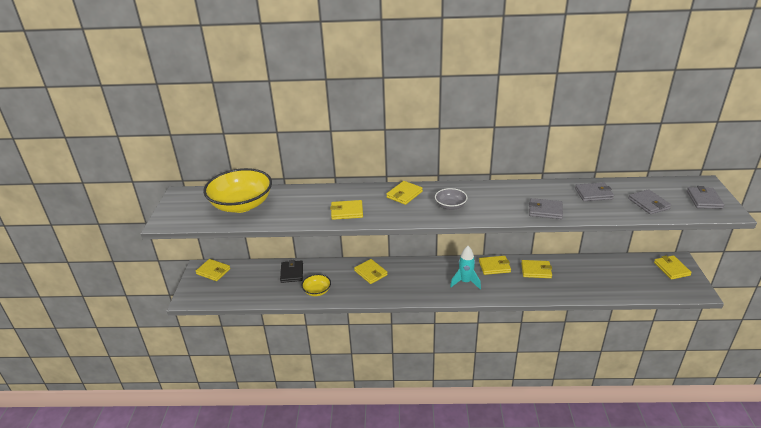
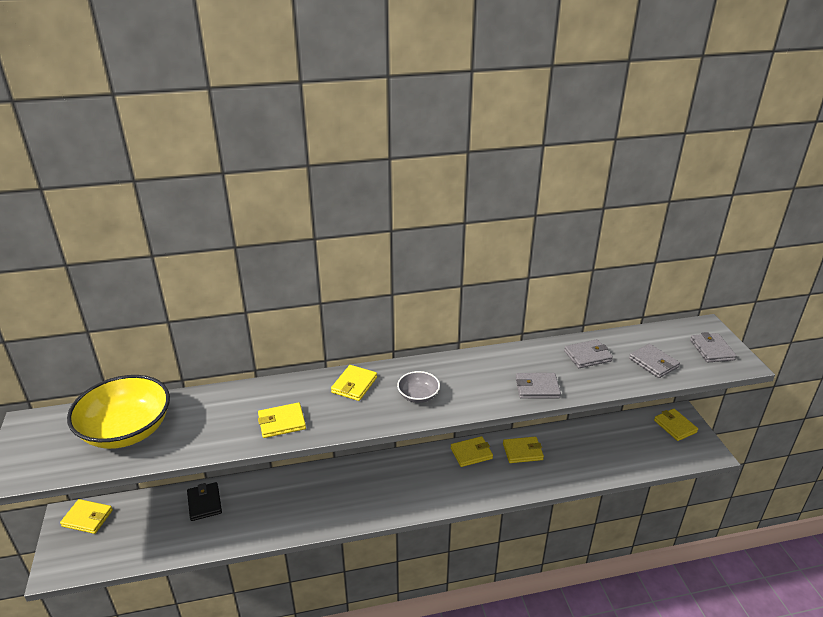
camera: 15 degrees left, 0 degrees up
(317, 291) = (245, 527): yellow bowl -> none
(371, 273) = (314, 486): yellow wallet -> none
(465, 282) = (440, 481): turquoise rocket -> none

